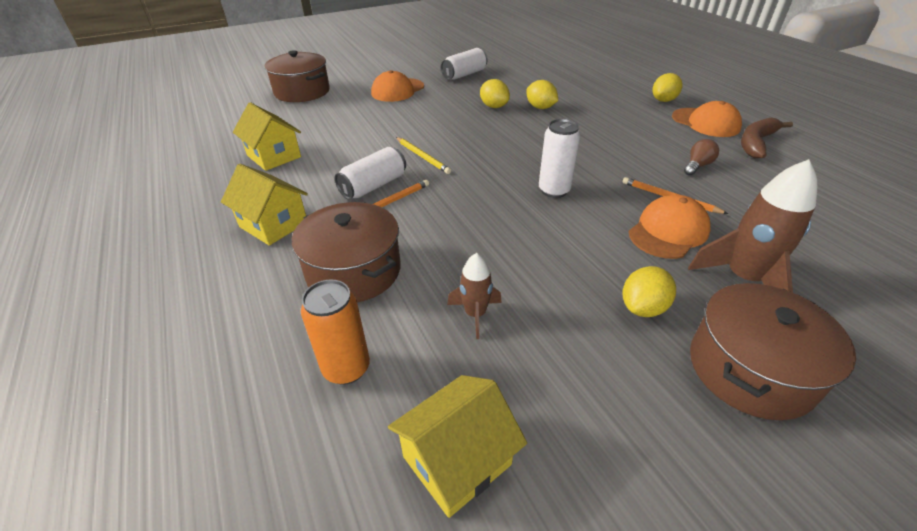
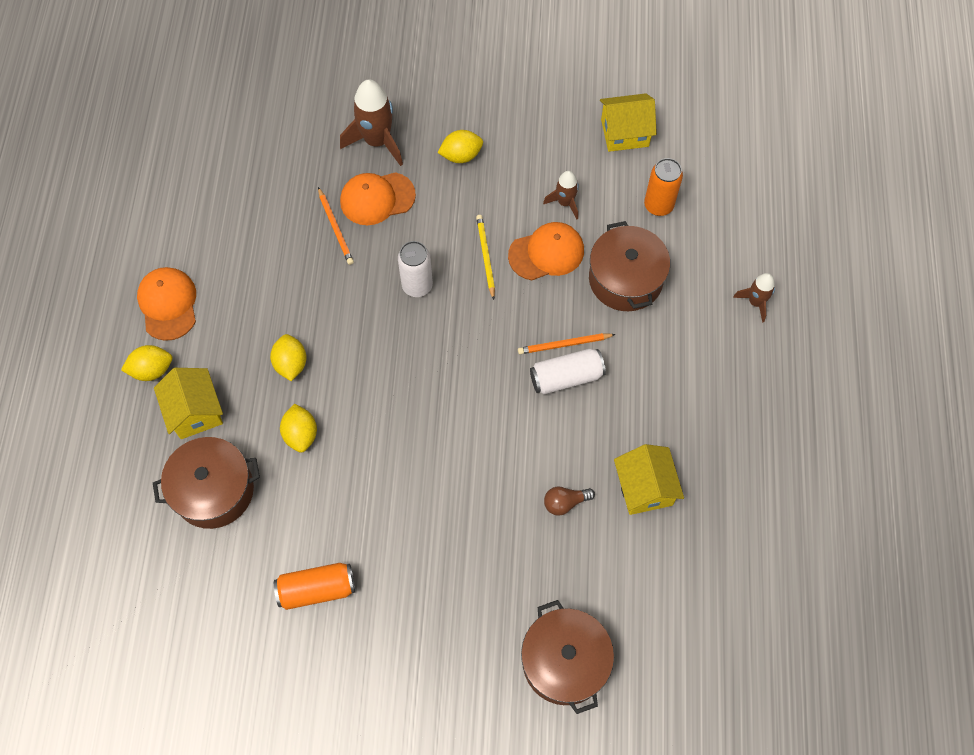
camera: 150 degrees left, 25 degrees up
(175, 312) = (755, 302): none -> brown rocket
(273, 224) = (670, 366): yellow house -> yellow house (195, 411)
(397, 90) = (436, 588): orange cap -> orange cap (546, 253)
(422, 157) = (496, 402): yellow pencil -> yellow pencil (485, 256)
(464, 74) = (317, 589): white can -> orange can
(494, 106) = (350, 468): yellow lemon -> yellow lemon (291, 364)
(697, 166) = (264, 250): brown light bulb -> brown light bulb (565, 502)
(750, 369) = (444, 98): brown pot -> brown pot (214, 490)
(756, 143) = (170, 249): brown banana -> none

